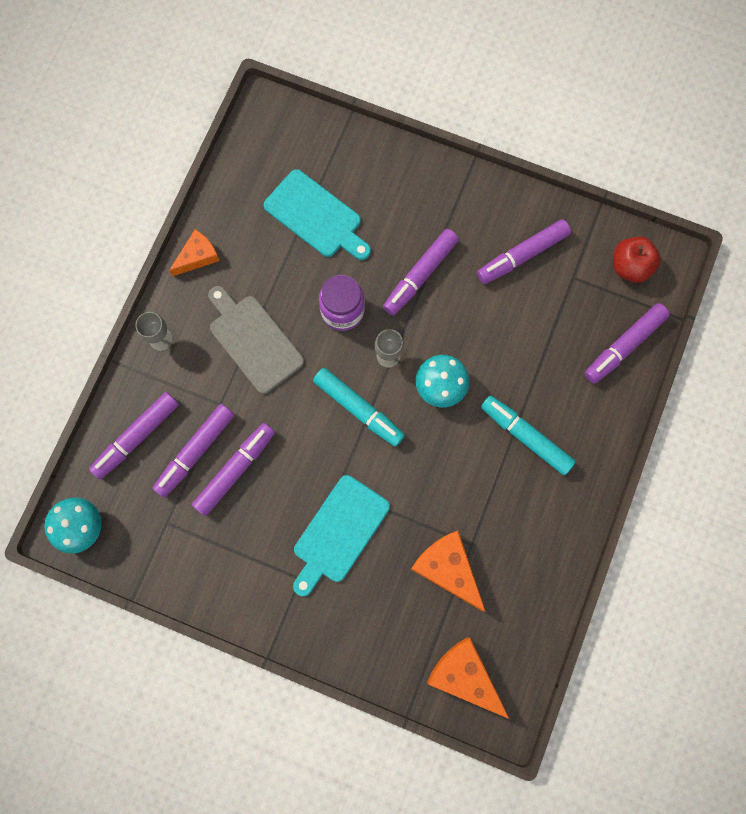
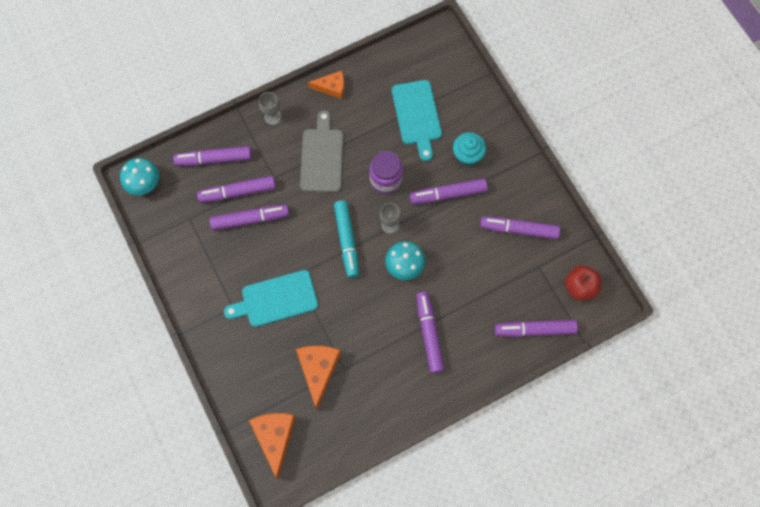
camera: 40 degrees right, 5 degrees down
(404, 218) = (467, 155): none -> turquoise cupcake
(525, 436) = (429, 333): turquoise marker -> purple marker

